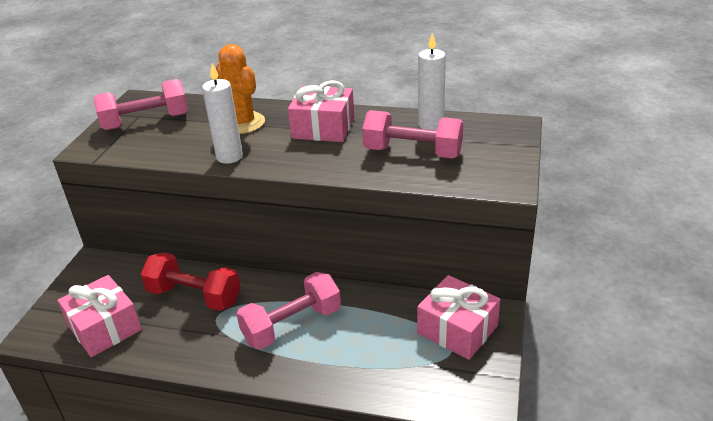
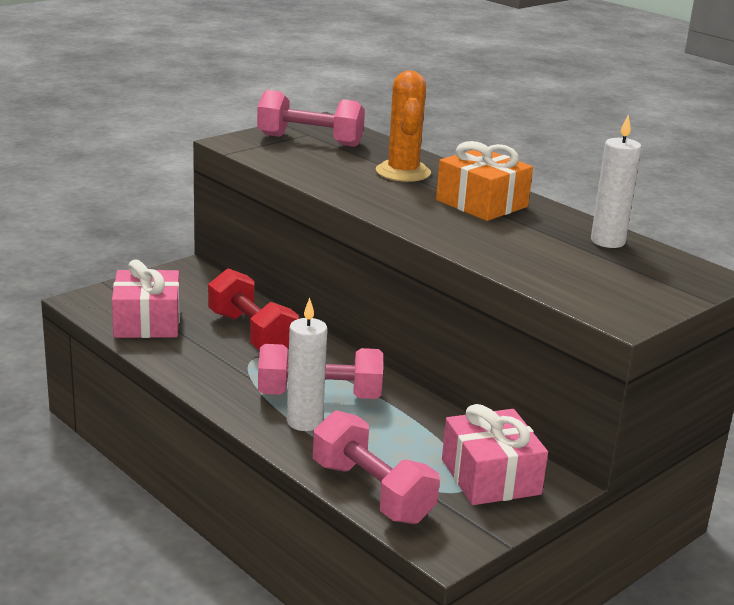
camera: 30 degrees right, 10 degrees down
(229, 157) = (354, 192): white candle -> white candle (304, 422)
(323, 128) = (481, 203): pink gift -> orange gift
(413, 152) = (552, 255): pink dumbbell -> pink dumbbell (372, 492)

